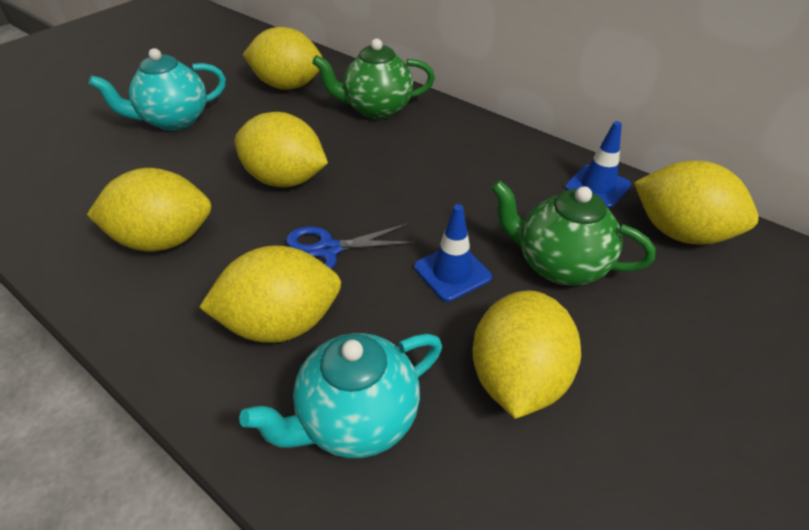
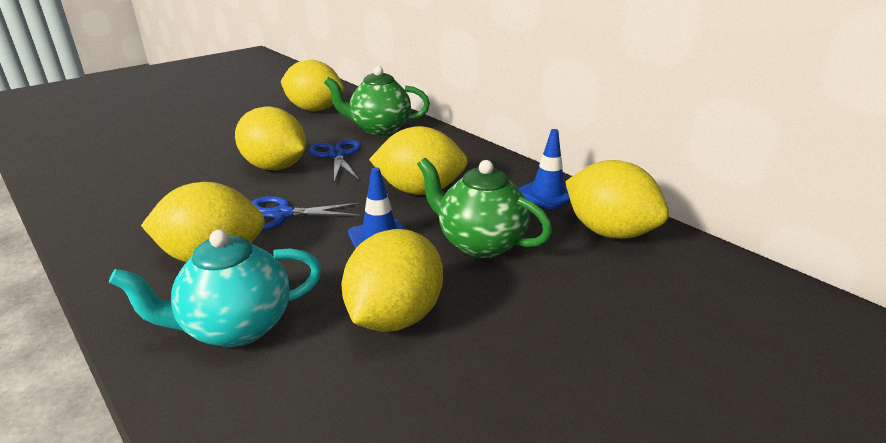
camera: 10 degrees right, 15 degrees down
(164, 240) = (154, 196): yellow lemon -> yellow lemon (420, 191)
(174, 120) = (210, 124): turquoise teapot -> none
(348, 154) = (337, 155): none -> blue scissors

